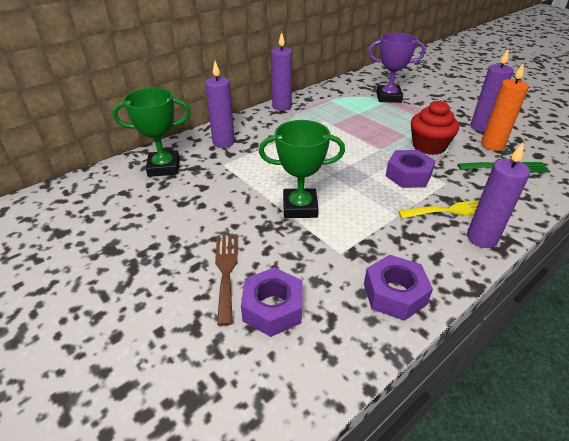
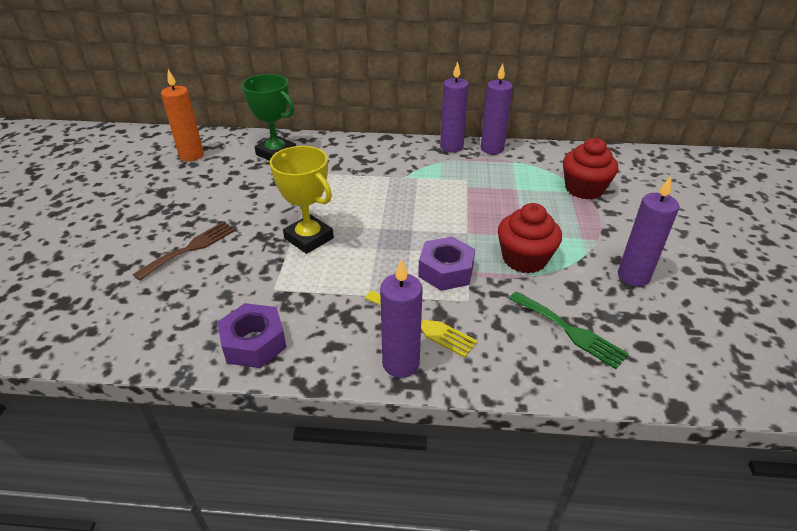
camera: 45 degrees right, 0 degrees up
(223, 142) = (348, 155): purple candle -> purple candle (492, 149)
(272, 308) = (174, 290): purple nut -> none
(300, 207) = (309, 238): green trophy -> yellow trophy
(388, 97) = (584, 189): purple trophy -> red cupcake
(492, 145) = (604, 301): orange candle -> orange candle (191, 155)

